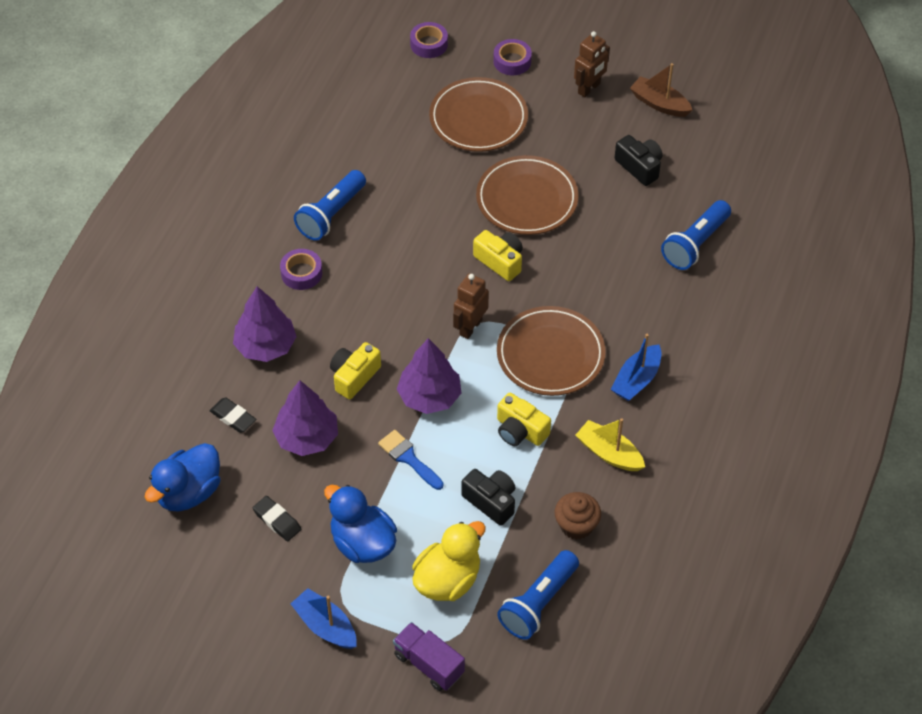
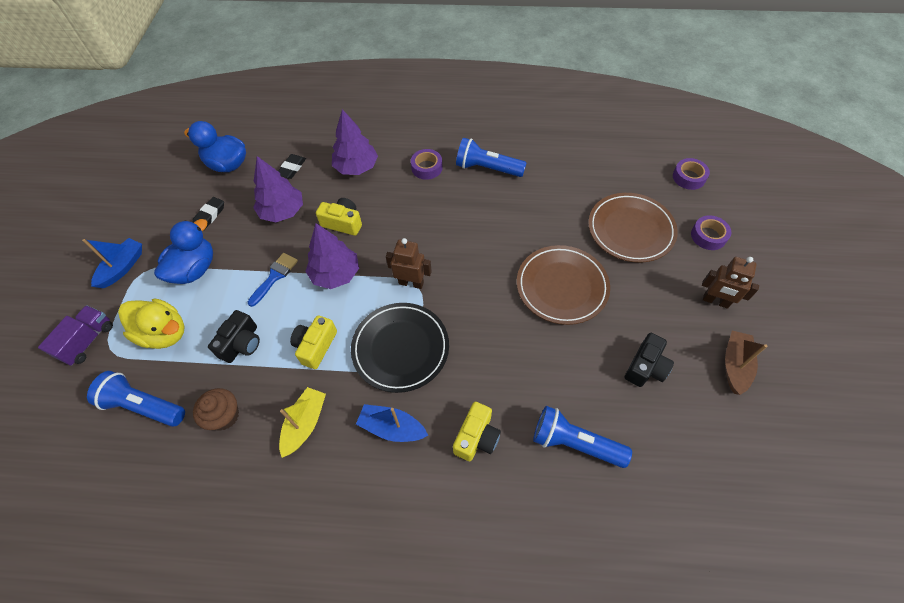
camera: 75 degrees right, 5 degrees up
(500, 261) = (486, 285): yellow camera -> yellow camera (476, 437)
(550, 354) = (400, 348): brown plate -> black plate

